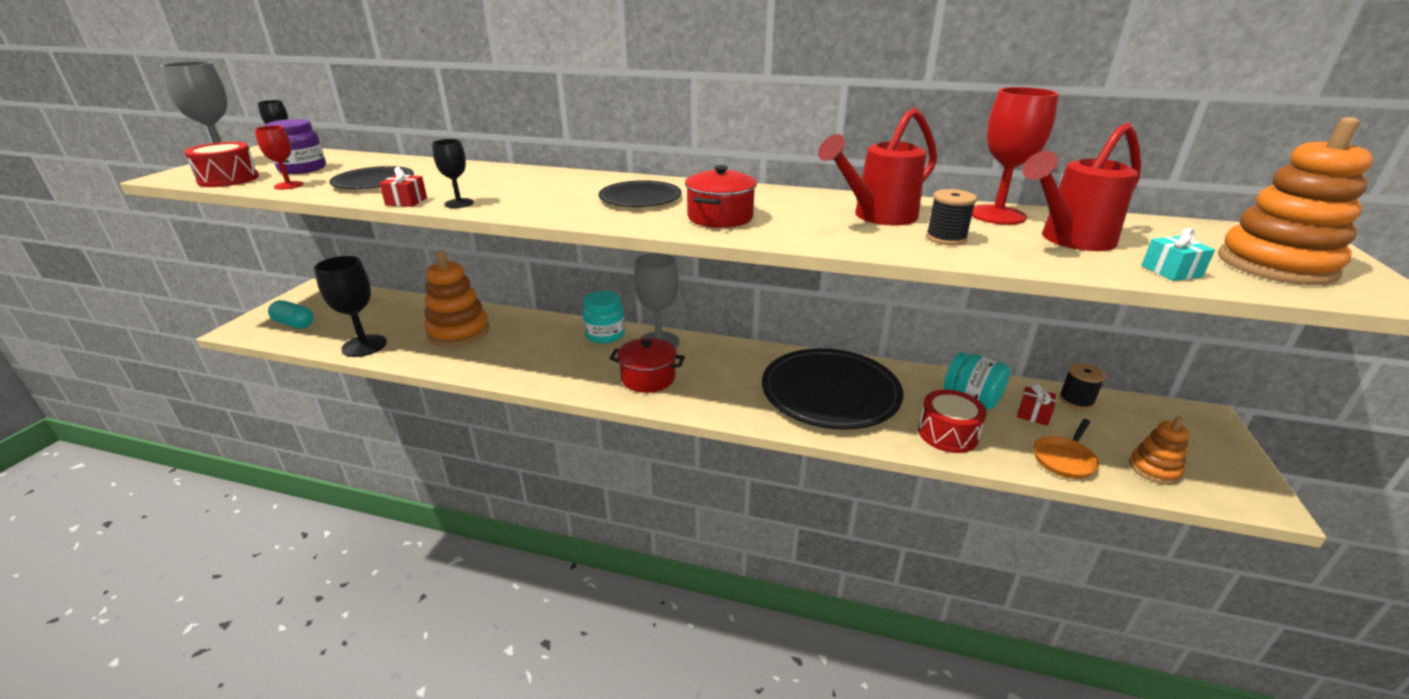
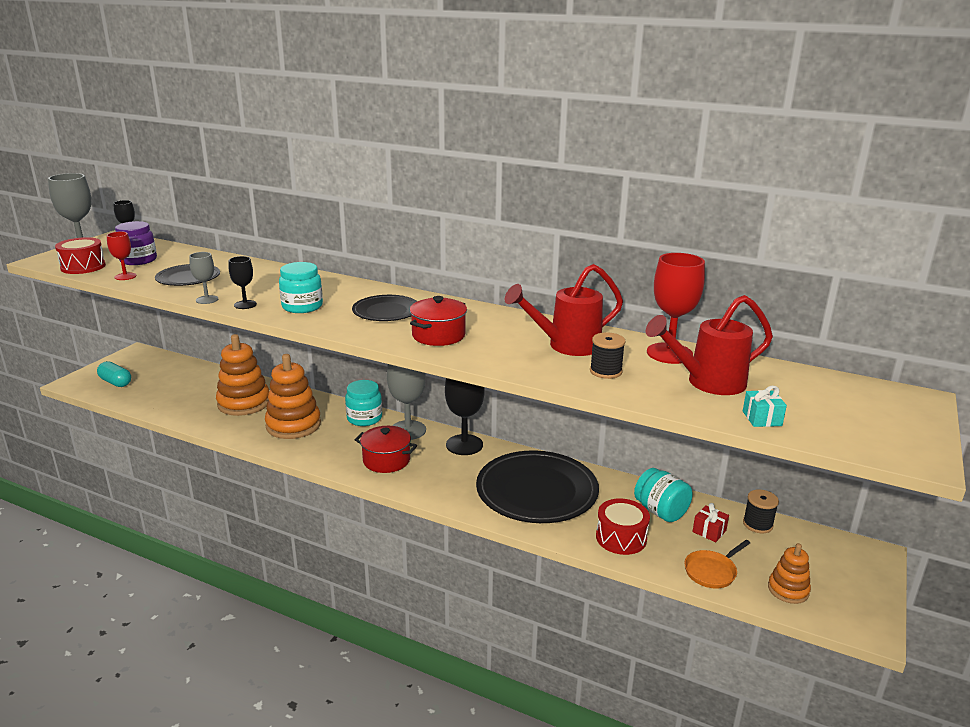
camera: 10 degrees right, 5 degrees down
(364, 346) = (166, 407): black goblet -> black goblet (464, 445)
(406, 201) = (207, 300): red gift -> grey goblet
(533, 200) = (302, 306): none -> turquoise jar
(1275, 265) = (858, 422): orange stacking toy -> orange stacking toy (293, 425)

